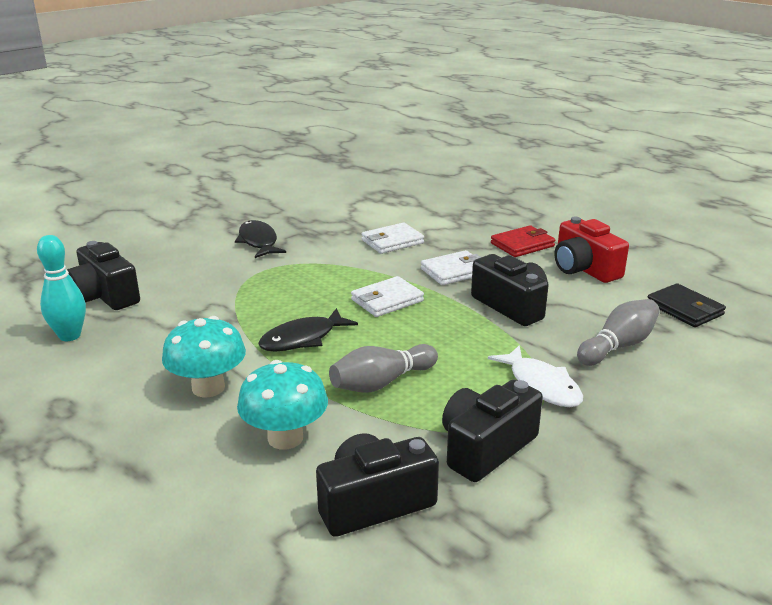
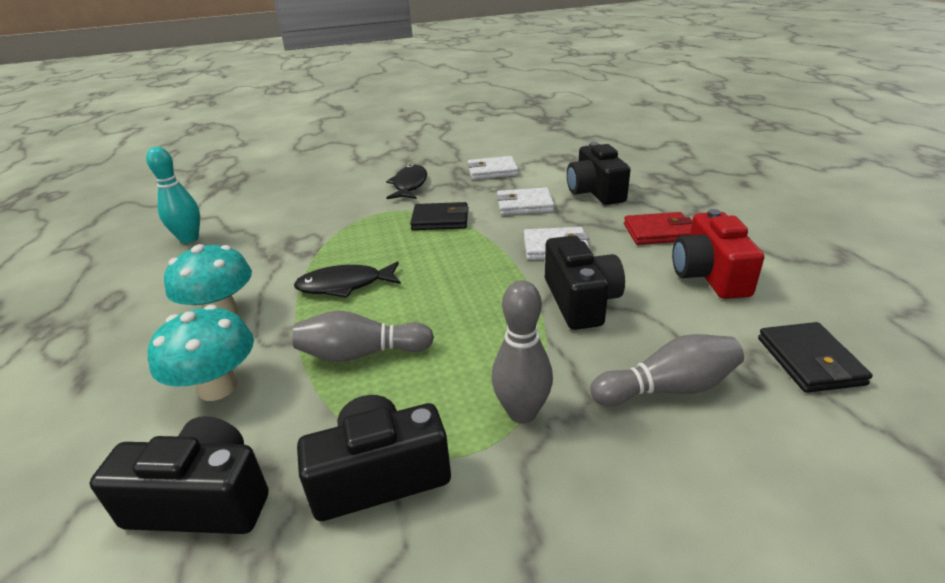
camera: 30 degrees right, 5 degrees up
(105, 296) = (249, 210): black camera -> black camera (595, 192)
(328, 268) = (440, 220): none -> black wallet
(387, 300) = (459, 264): white wallet -> white wallet (492, 171)
(541, 385) = (522, 412): white fish -> grey bowling pin

